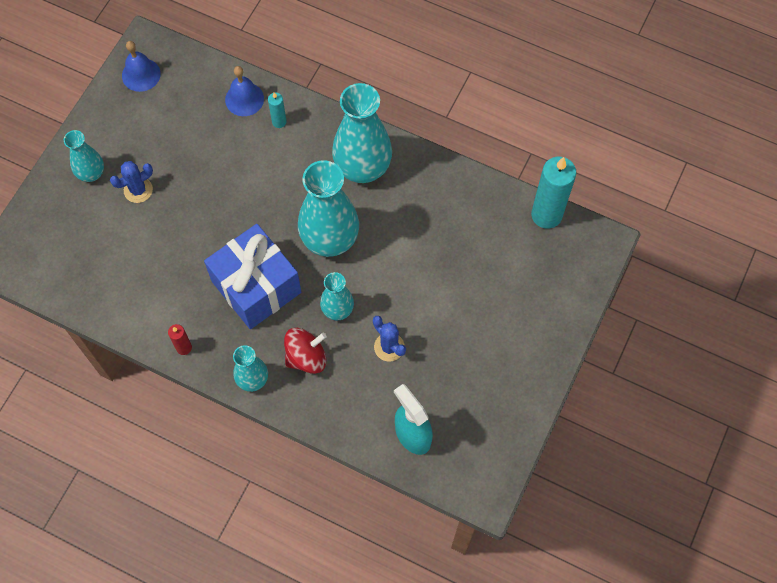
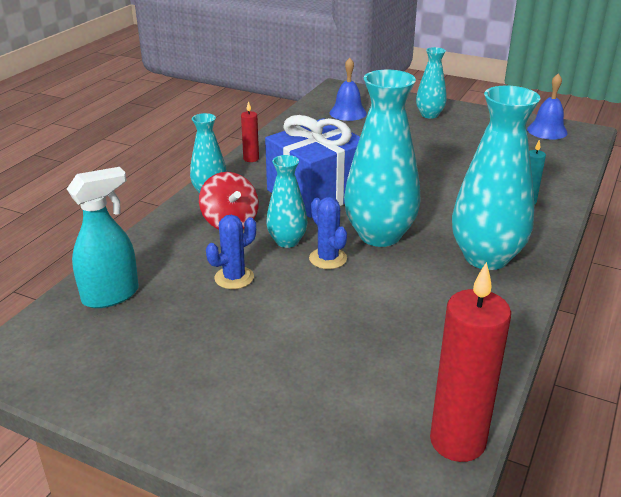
camera: 90 degrees right, 35 degrees down
(138, 190) = (418, 134): blue cactus -> blue cactus (328, 258)
(244, 99) = (547, 181): blue bell -> blue bell (348, 113)
(546, 215) = (457, 441): turquoise candle -> red candle

